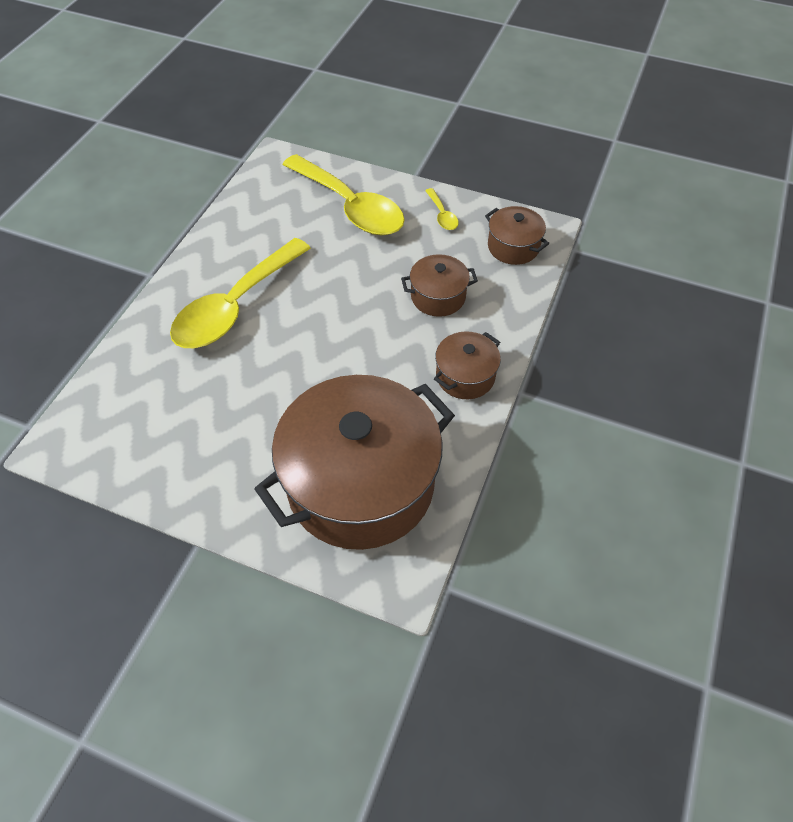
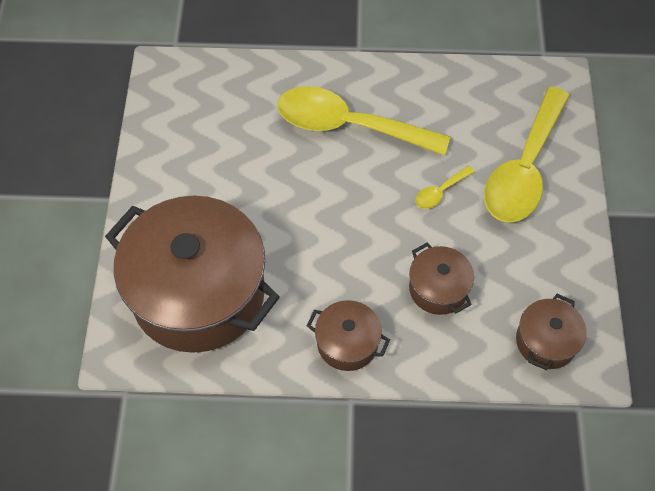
camera: 70 degrees right, 5 degrees up
(442, 215) = (557, 257): yellow spoon -> yellow spoon (440, 192)

